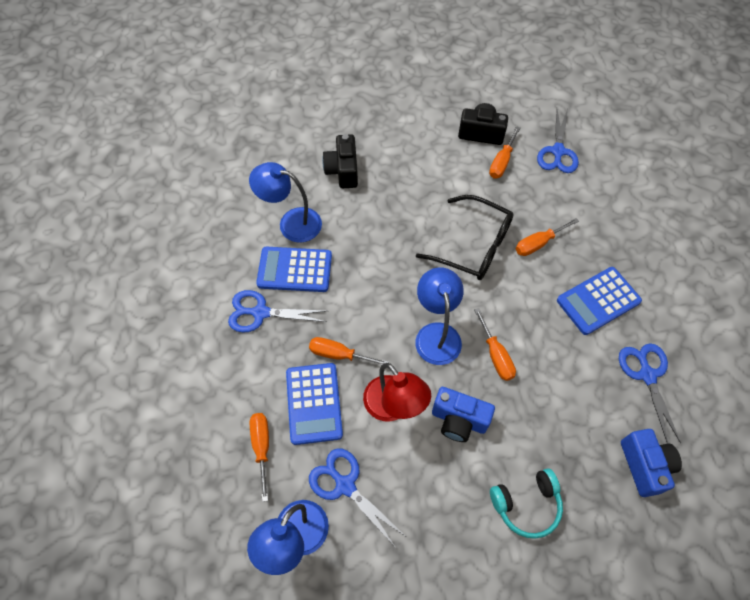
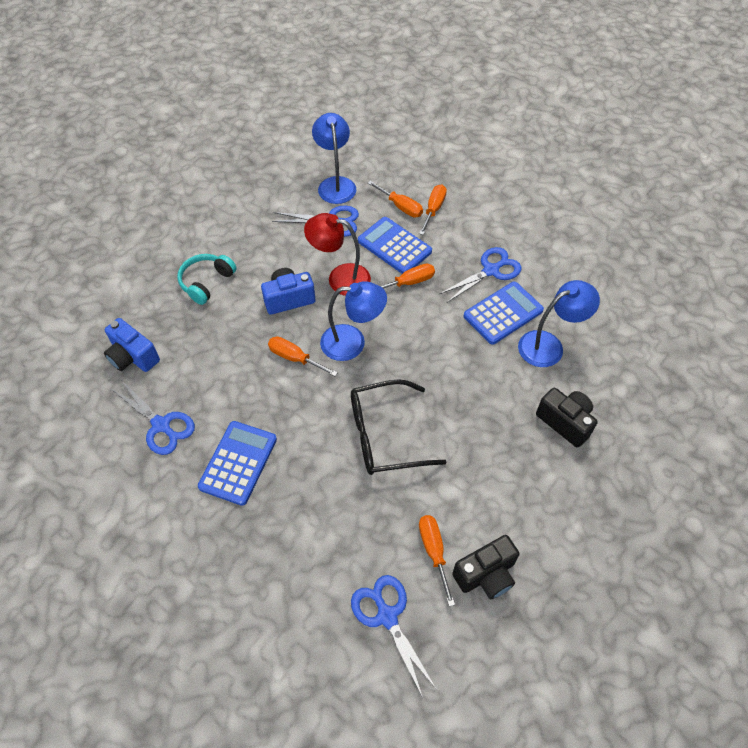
camera: 140 degrees right, 5 degrees down
(436, 334) = (352, 342): blue lamp -> blue lamp turned 45 degrees counterclockwise
(538, 243) = (329, 481): orange screwdriver -> orange screwdriver (433, 209)

